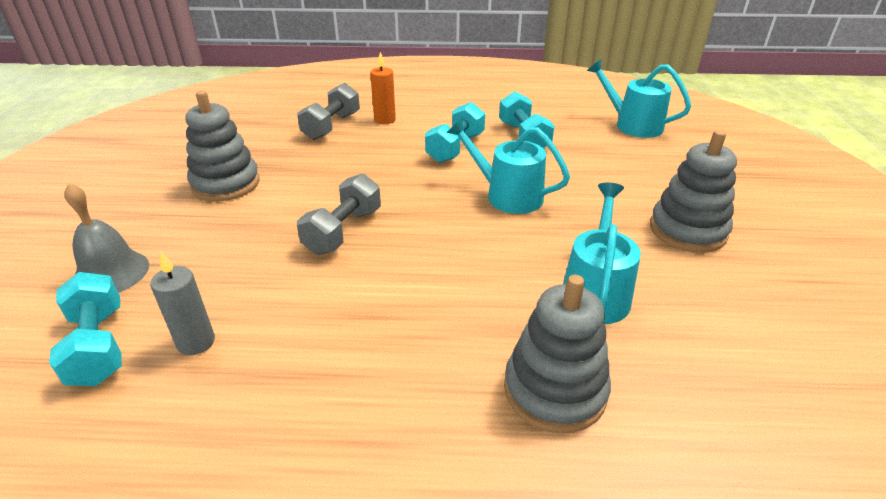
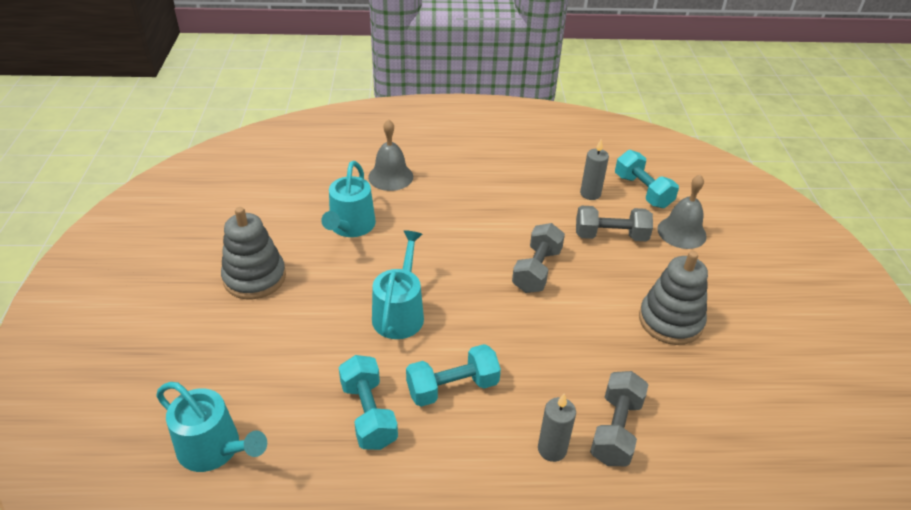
camera: 175 degrees right, 5 degrees up
(218, 270) = (610, 236): none -> grey dumbbell
(384, 120) = (552, 449): orange candle -> grey candle
(455, 148) = (452, 387): turquoise dumbbell -> turquoise dumbbell turned 45 degrees clockwise
(507, 195) = (400, 313): turquoise watering can -> turquoise watering can turned 105 degrees counterclockwise
(554, 390) = (390, 176): grey stacking toy -> grey bell

